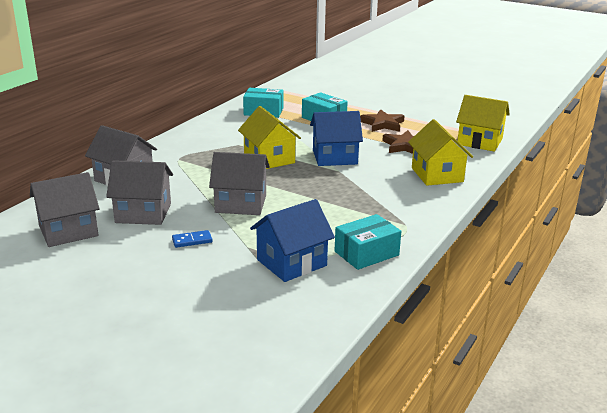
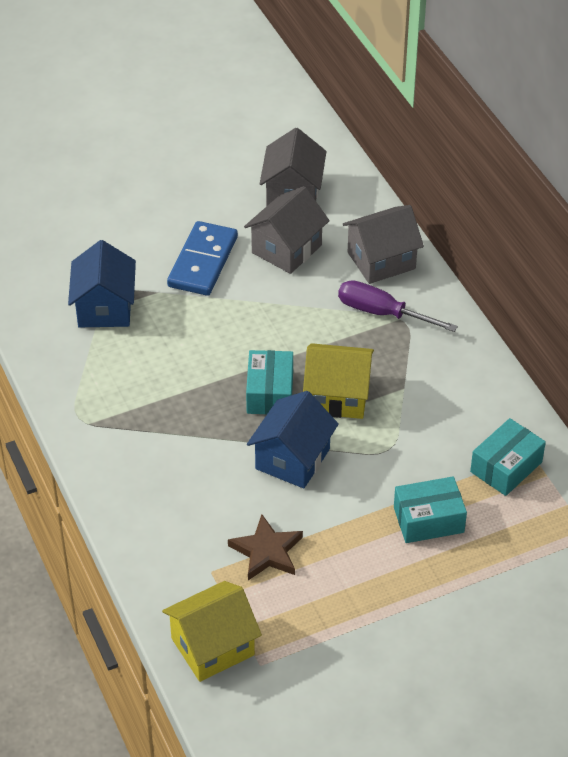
camera: 125 degrees right, 20 degrees up
(178, 165) = (382, 313): none -> purple screwdriver
(192, 240) = (202, 262): blue domino -> blue domino, size x2.26
(241, 204) = (245, 323): grey house -> none
(366, 253) = (70, 364): turquoise box -> turquoise box (270, 393)
(382, 124) = (358, 575): brown star -> none
(437, 175) = (164, 526): yellow house -> none

